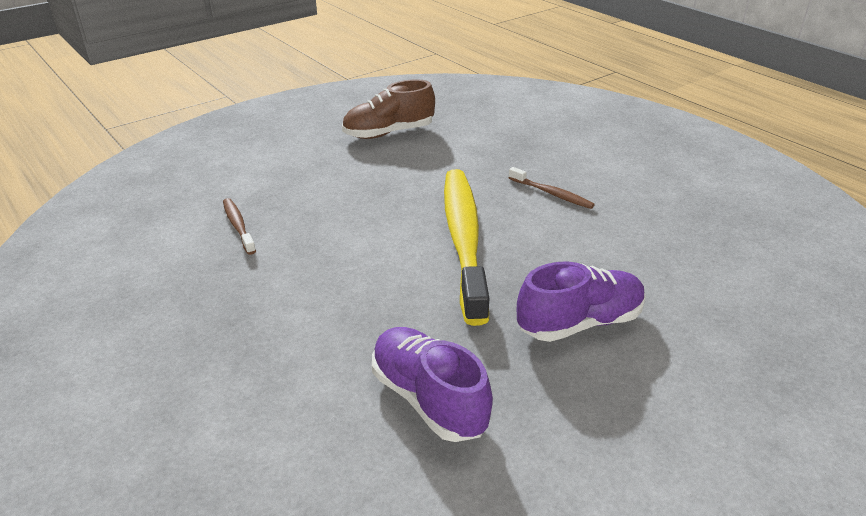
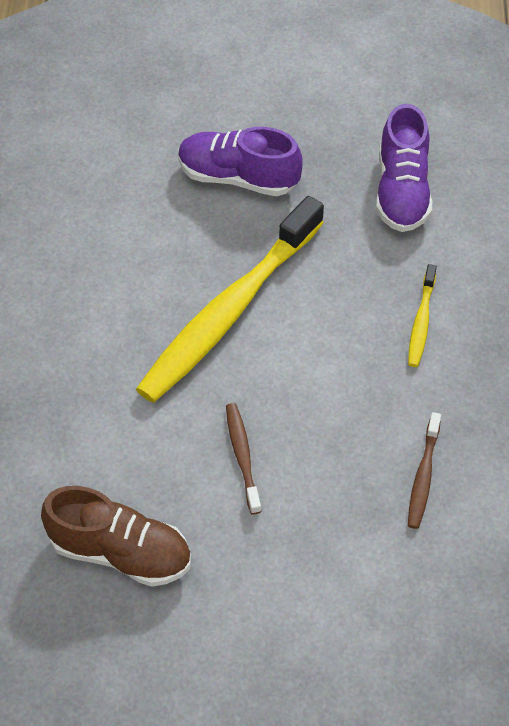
camera: 140 degrees left, 20 degrees up
(312, 305) = (421, 322): none -> yellow toothbrush
(552, 193) = (79, 314): brown toothbrush -> brown toothbrush (242, 456)

